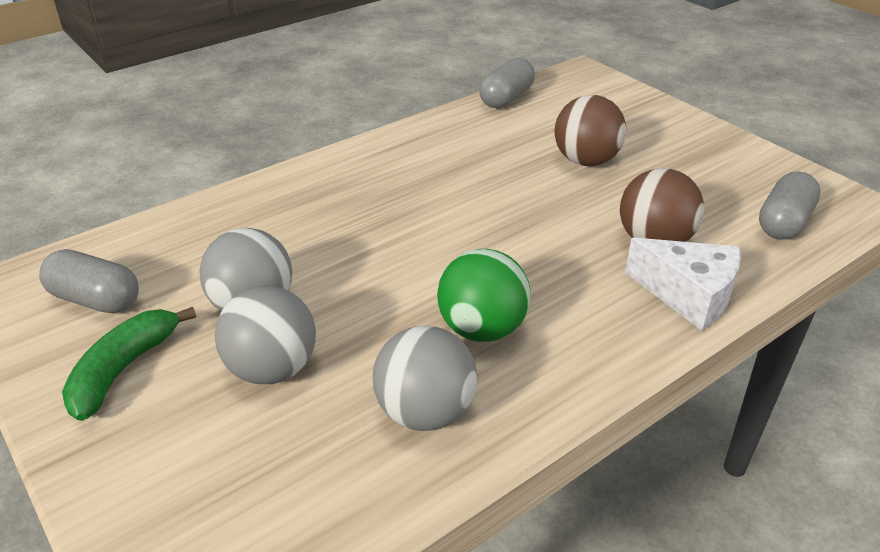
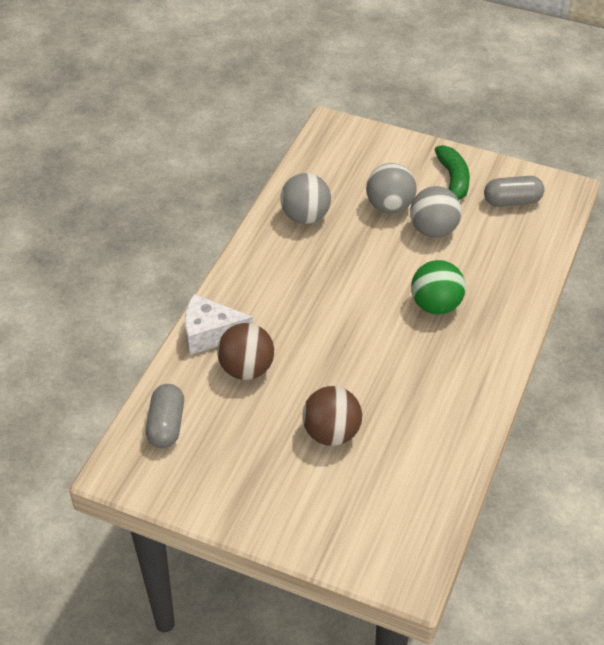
camera: 150 degrees right, 10 degrees up
(482, 329) = (309, 265): green ball -> green ball (435, 305)
(506, 98) = (447, 492): grey capsule -> none

